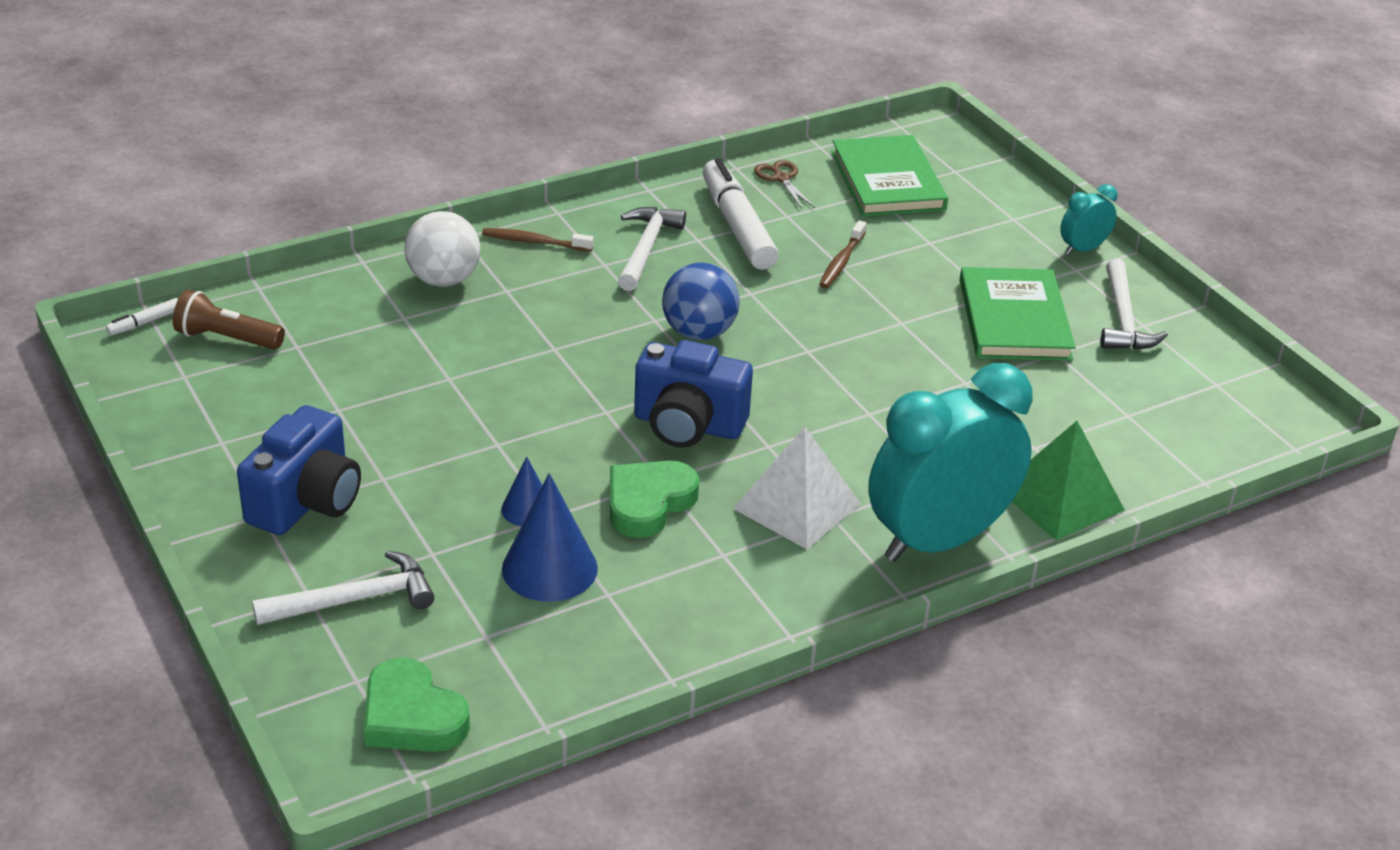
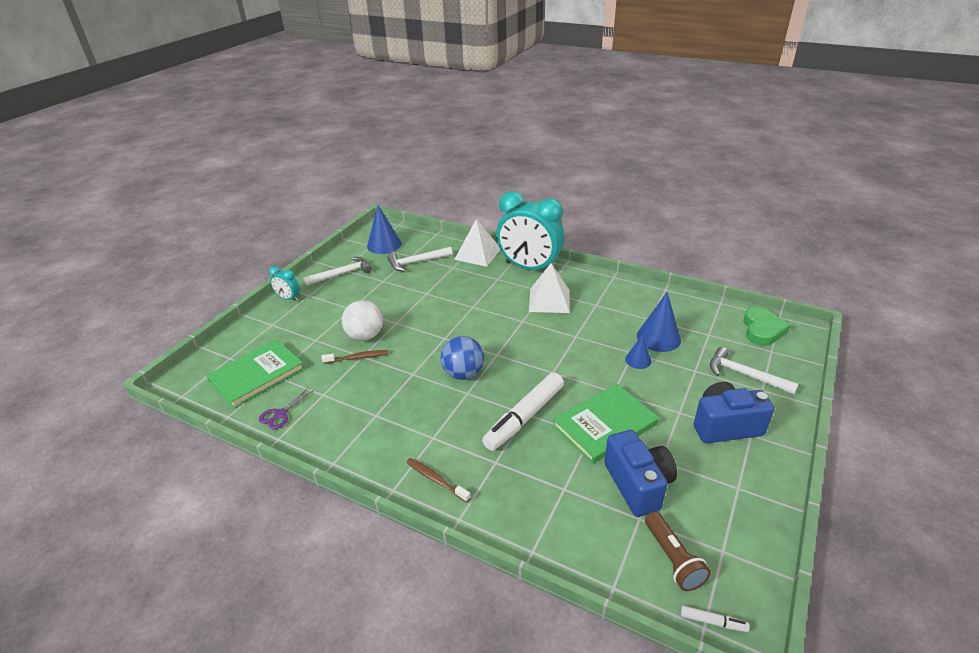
camera: 120 degrees left, 0 degrees up
(443, 280) = (513, 495): white ball -> white ball (365, 336)
(534, 242) = (436, 480): brown toothbrush -> brown toothbrush turned 150 degrees clockwise
(646, 248) = (402, 429): white hammer -> white hammer (417, 262)
(648, 503) = (593, 332): green heart -> none
(688, 425) = (534, 345): blue camera -> blue camera (638, 484)
(737, 226) = (349, 407): white marker -> white marker (524, 417)
(781, 178) = (280, 414): brown scissors -> purple scissors
(1014, 319) = (366, 297): green book -> green book (604, 425)
(1060, 499) = (477, 254): green pyramid -> white pyramid
(1208, 399) = (384, 244): none -> blue cone

